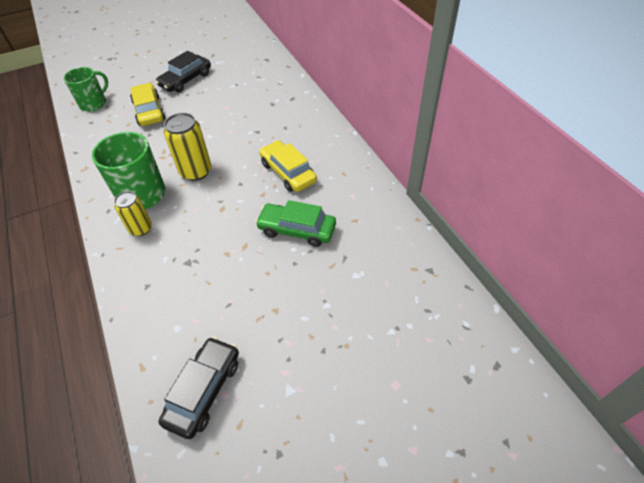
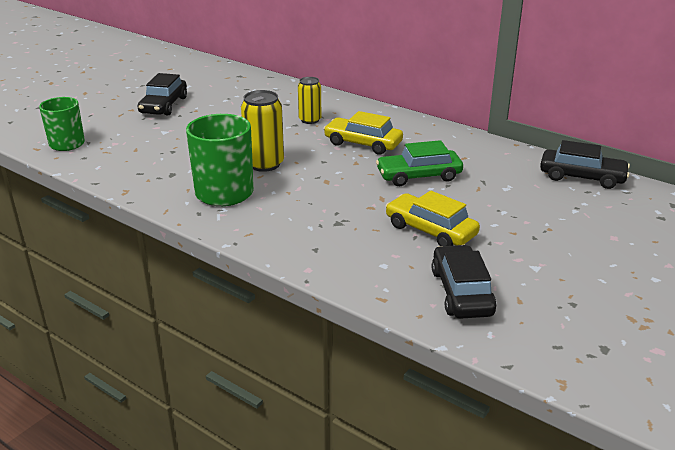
camera: 30 degrees left, 20 degrees down
(141, 229) = (255, 215): yellow can -> yellow can (310, 120)
(149, 111) = (149, 135): yellow car -> yellow car (430, 230)
(439, 288) = (582, 177): none -> black car

